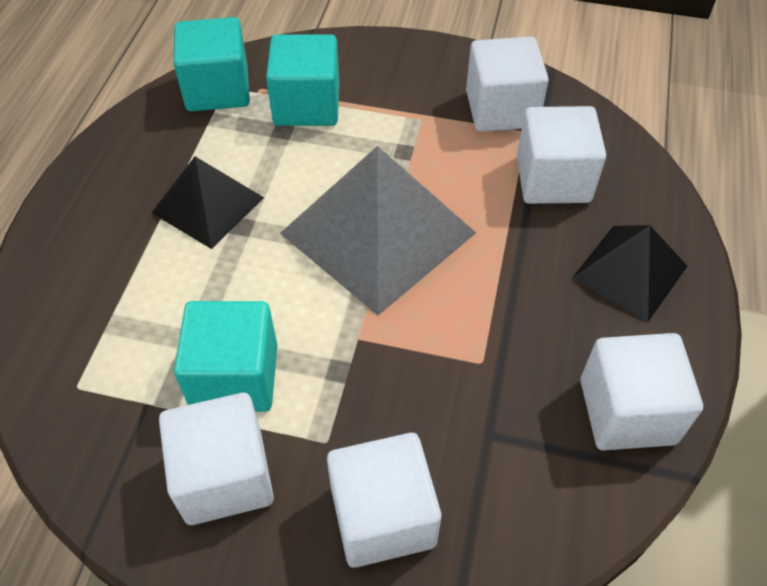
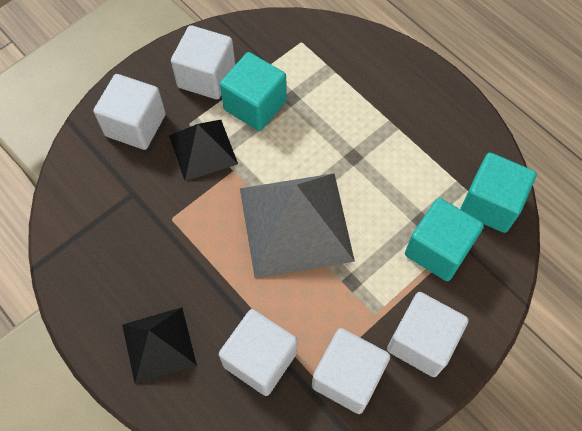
camera: 125 degrees right, 10 degrees up
(208, 205) = (383, 148): black pyramid -> black pyramid (203, 149)
(627, 411) = (87, 266): white cube -> white cube (421, 342)

